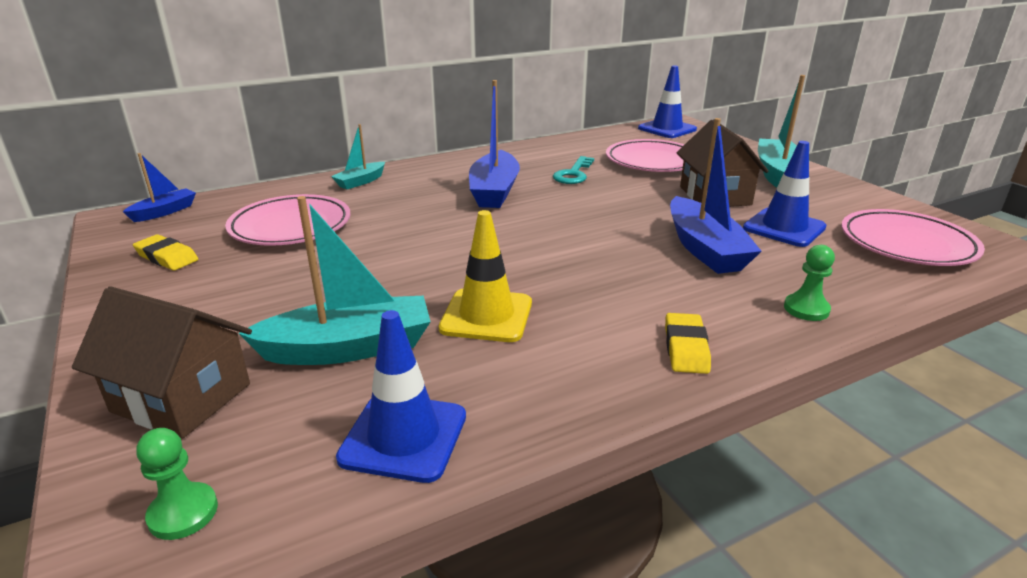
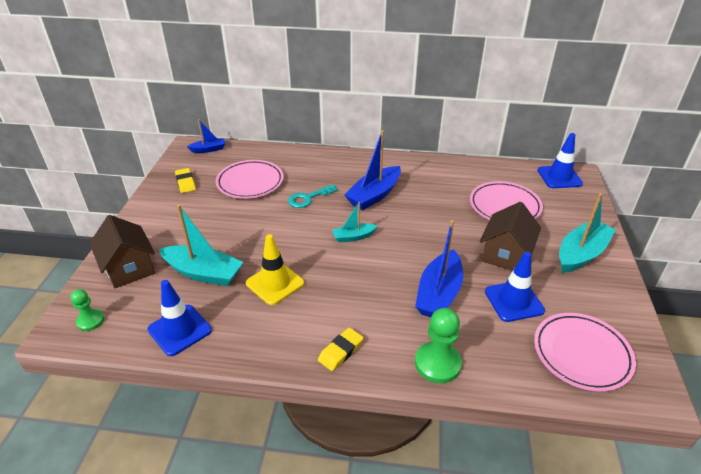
camera: 35 degrees right, 10 degrees up
(361, 181) = (313, 160): turquoise boat -> turquoise boat (353, 237)
(573, 174) = (437, 198): turquoise key -> turquoise key (308, 198)
(806, 309) = (437, 363): green pawn -> green pawn, size x1.66

